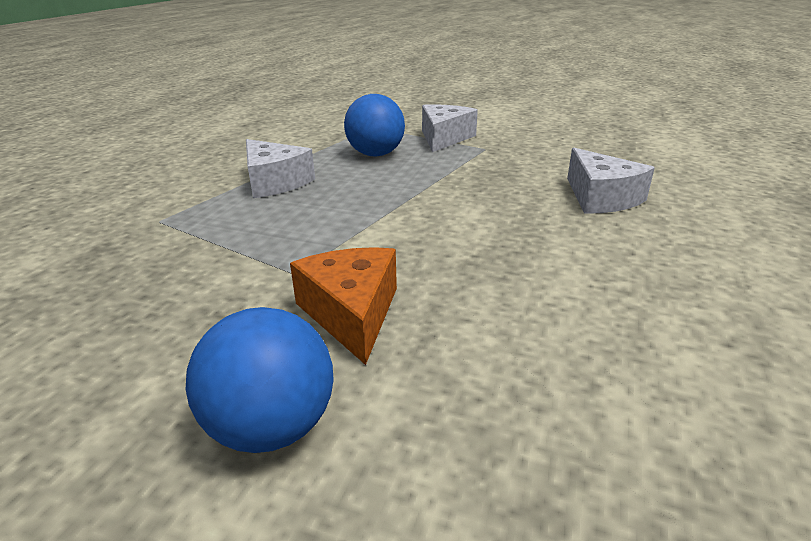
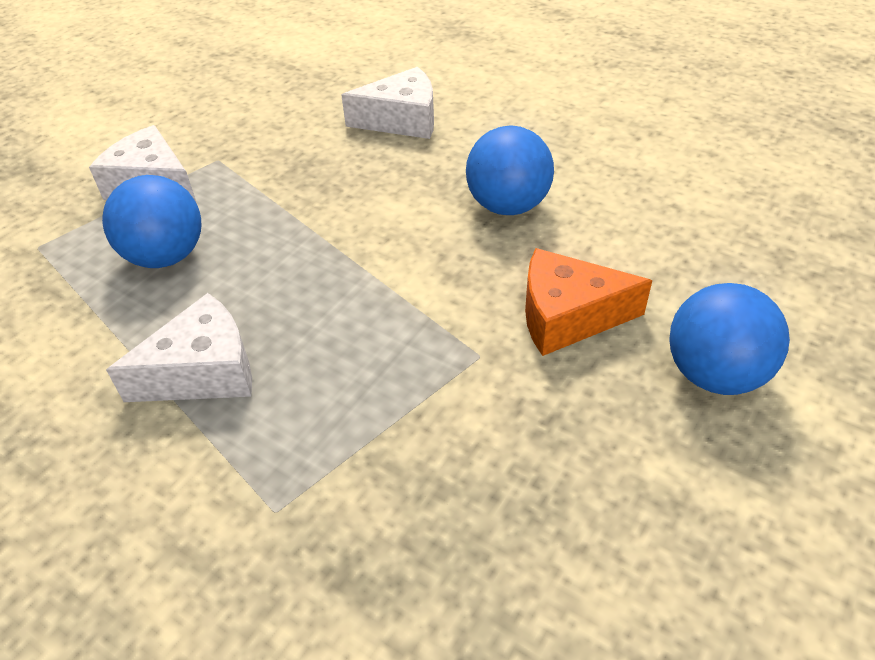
camera: 75 degrees left, 15 degrees up
(507, 263) = (507, 206): none -> blue ball

